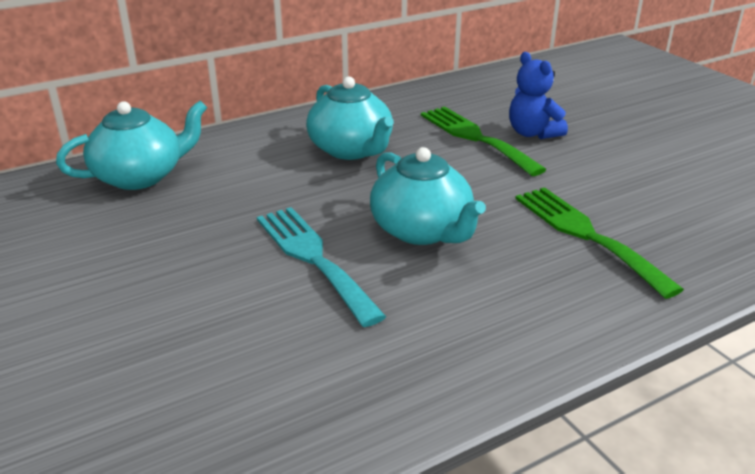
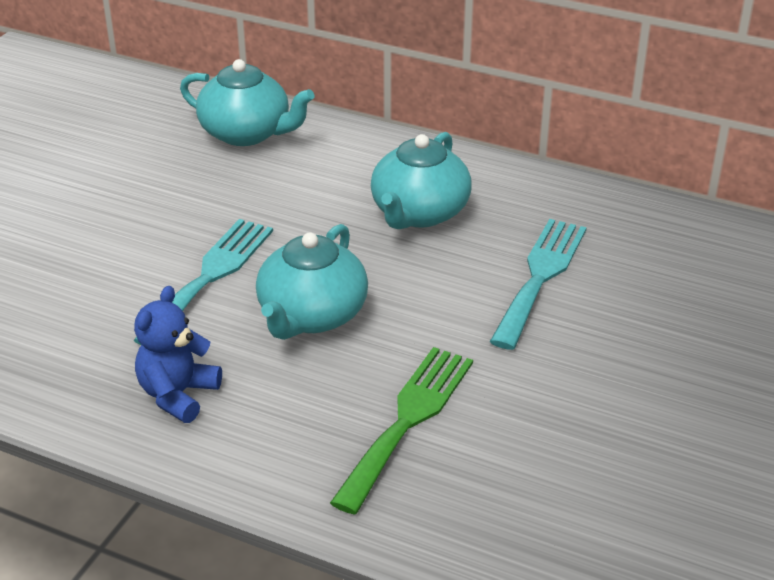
camera: 55 degrees right, 5 degrees up
(475, 138) = (540, 277): green fork -> turquoise fork
(532, 133) = (602, 311): blue teddy bear -> blue teddy bear (178, 395)

